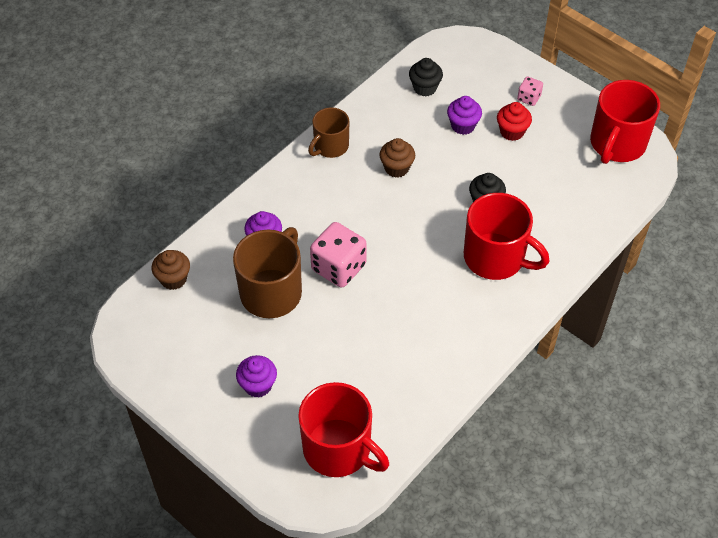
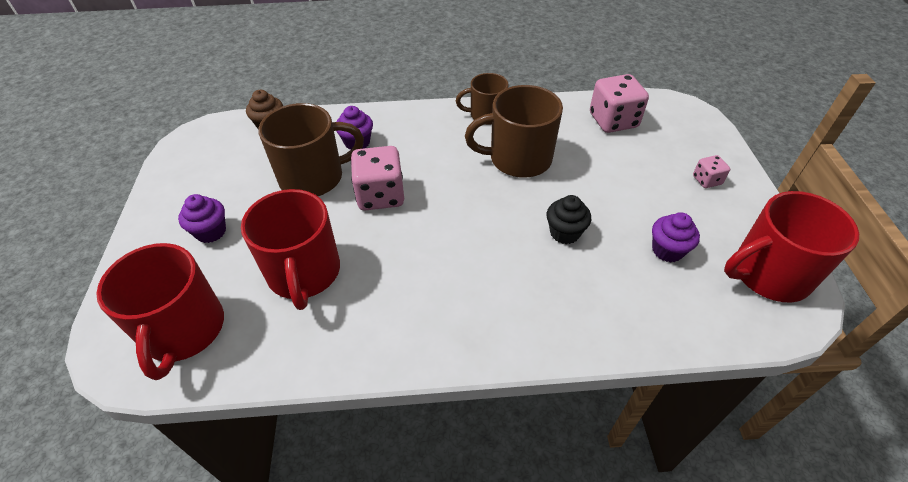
camera: 45 degrees right, 5 degrees down
(396, 168) = (518, 159): brown cupcake -> brown mug
(425, 88) = (613, 121): black cupcake -> pink dice
(463, 126) = (615, 164): purple cupcake -> purple cupcake (667, 250)
(495, 257) = (518, 284): red mug -> red mug (304, 273)
(512, 132) = (658, 195): red cupcake -> none

